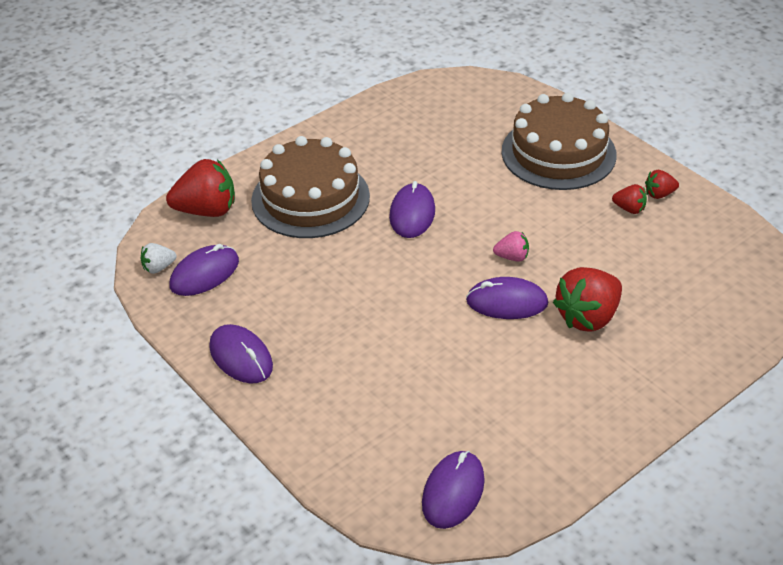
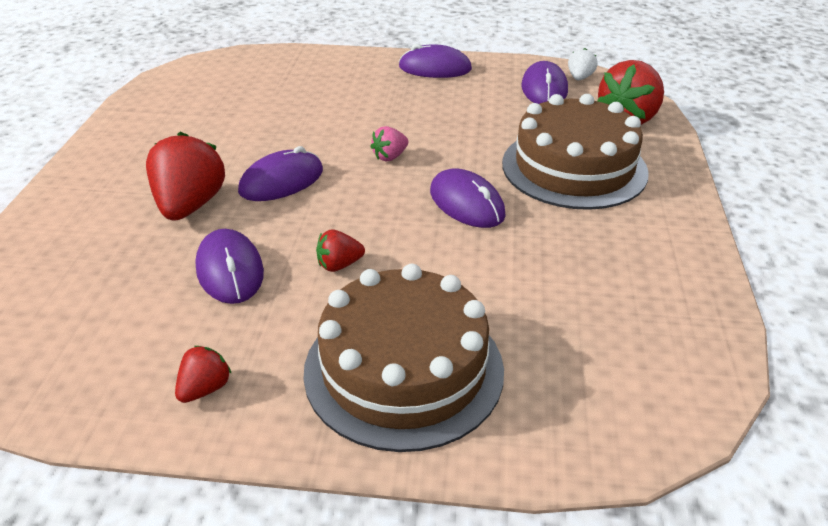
camera: 135 degrees right, 5 degrees down
(453, 492) = (203, 76): purple mouse -> purple mouse (230, 270)
(512, 257) = (319, 217): pink strawberry -> pink strawberry (390, 157)
(629, 209) = (232, 342): red strawberry -> red strawberry (339, 265)

